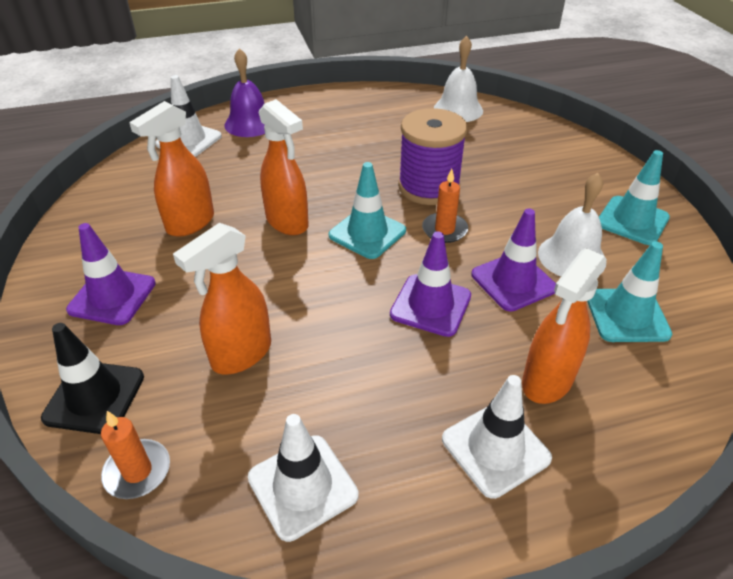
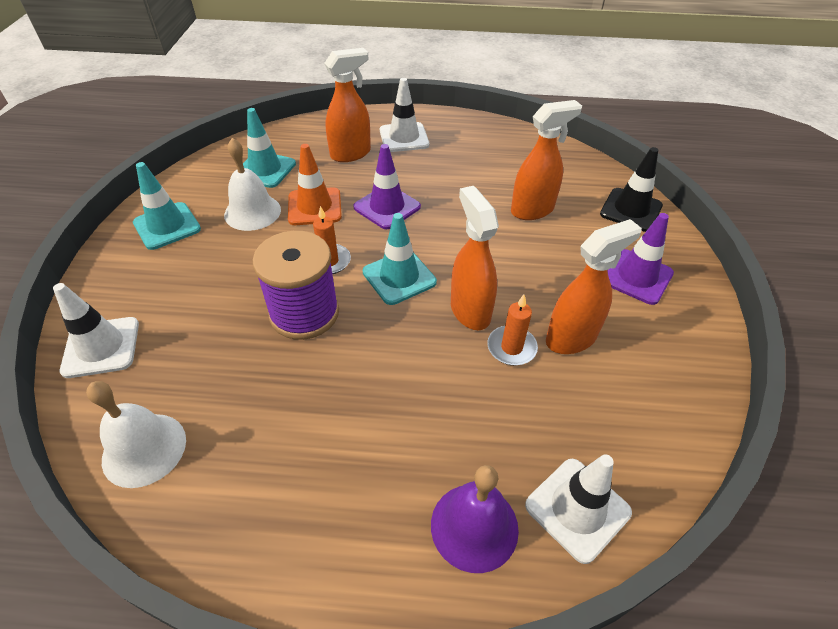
camera: 160 degrees left, 5 degrees up
(137, 471) = (596, 171): orange candle -> orange candle (511, 347)
(302, 486) = (508, 147): white traffic cone -> white traffic cone (101, 347)
(513, 281) = (314, 207): purple traffic cone -> orange traffic cone

